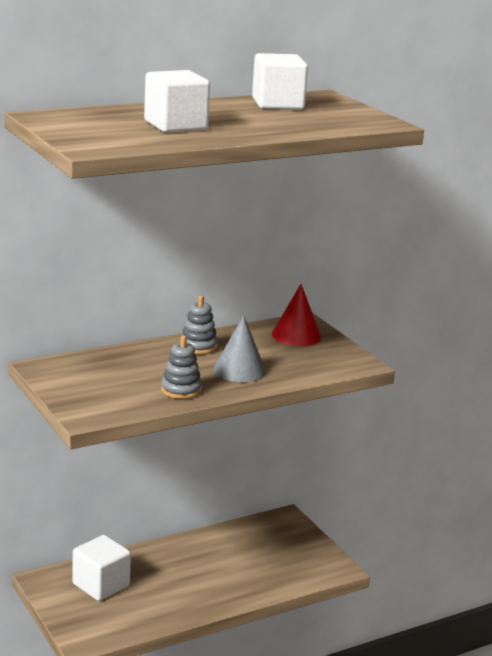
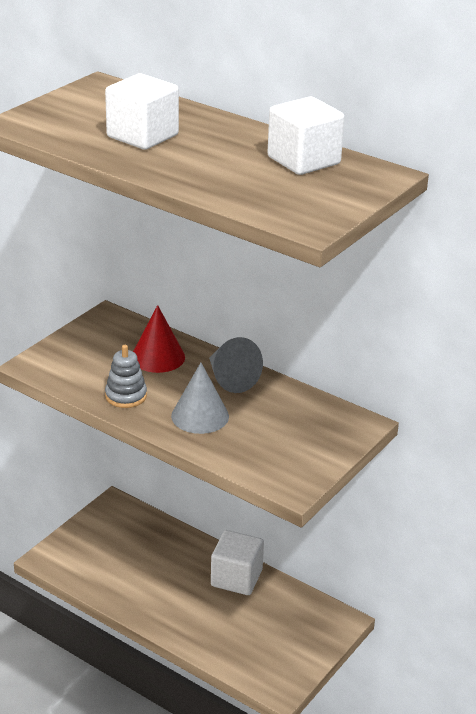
camera: 65 degrees right, 10 degrees up
(101, 585) = (130, 539): white cube -> white cube (236, 578)
(198, 346) = (230, 379): grey stacking toy -> grey cone
(296, 335) = (320, 428): red cone -> red cone (158, 357)

